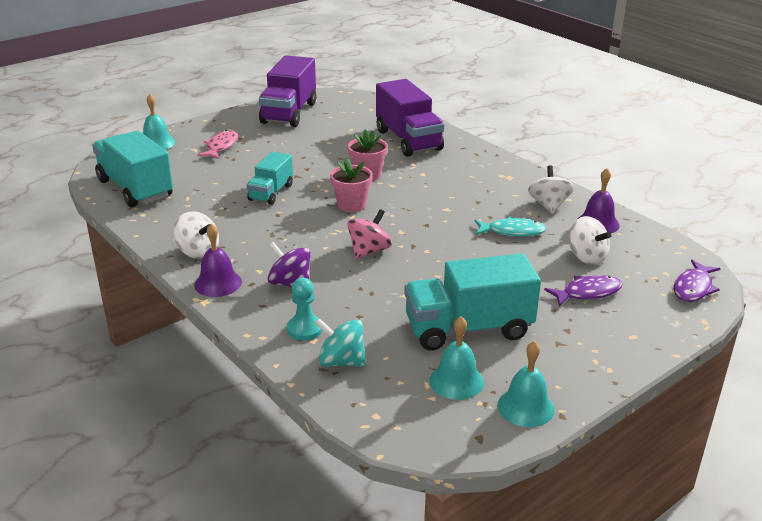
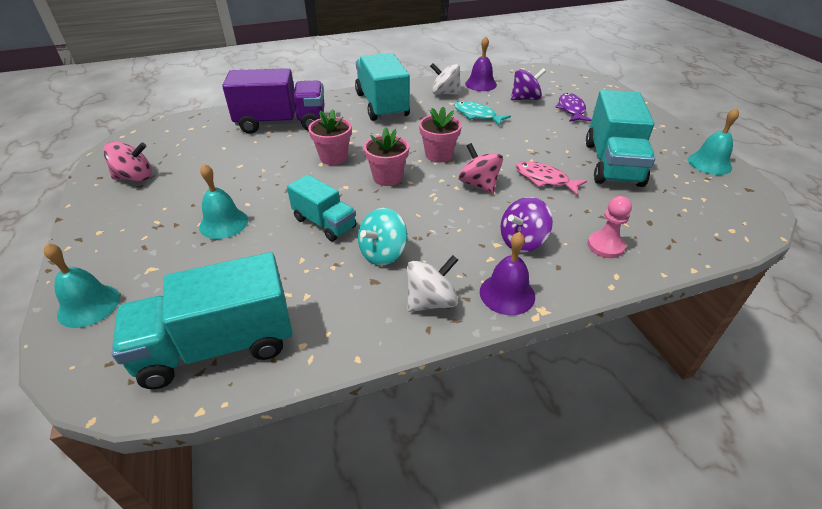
camera: 70 degrees left, 10 degrees up
(221, 146) = (168, 243): pink fish -> pink fish (544, 179)
(289, 113) = (135, 177): purple truck -> pink spinning top
(304, 329) = (605, 246): turquoise pawn -> pink pawn
(341, 361) = (658, 233): turquoise spinning top -> turquoise spinning top (383, 253)
(409, 223) = (439, 155): none -> pink flower pot
(456, 381) = (681, 183): turquoise bell -> turquoise bell (223, 223)
(485, 177) = (382, 105): none -> turquoise truck
(512, 231) = (477, 115): turquoise fish -> turquoise fish turned 75 degrees counterclockwise
(586, 257) = (525, 99): white spinning top -> purple spinning top
(693, 288) = (573, 78): purple fish -> none

